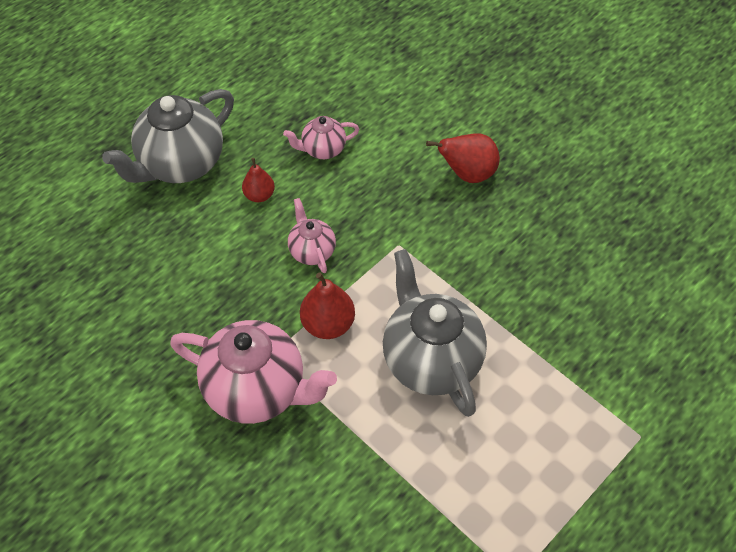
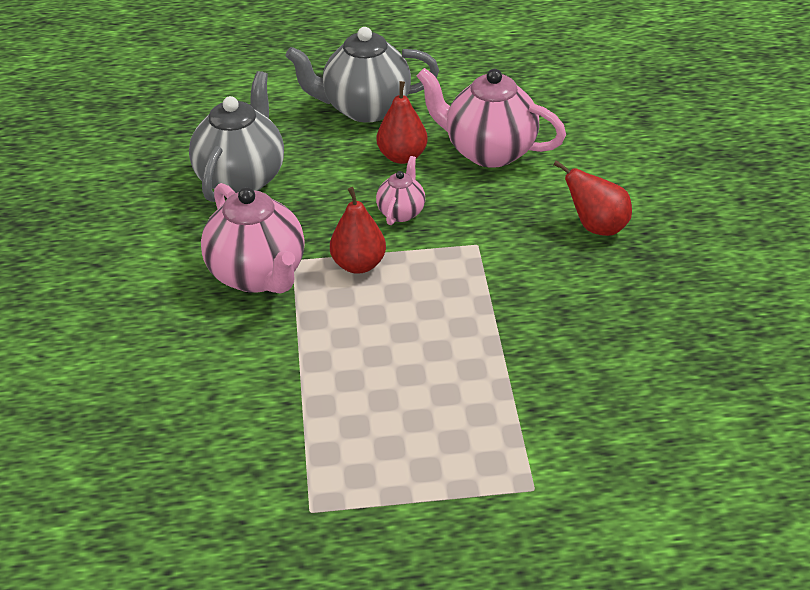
camera: 40 degrees right, 15 degrees down
(259, 195) = (402, 156): red pear -> red pear, size x1.55
(323, 149) = (489, 151): pink teapot -> pink teapot, size x1.96
(430, 360) = (413, 332): grey teapot -> grey teapot (241, 178)

